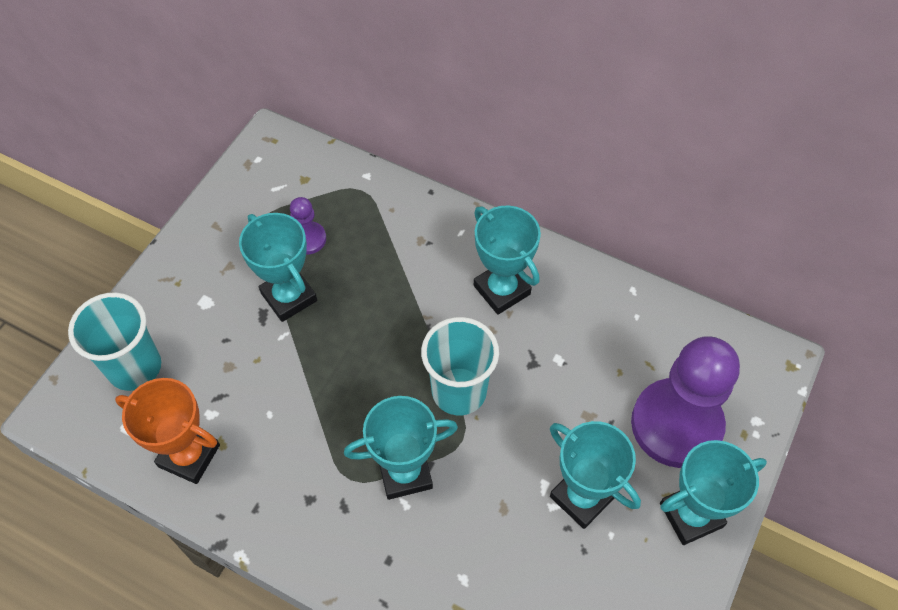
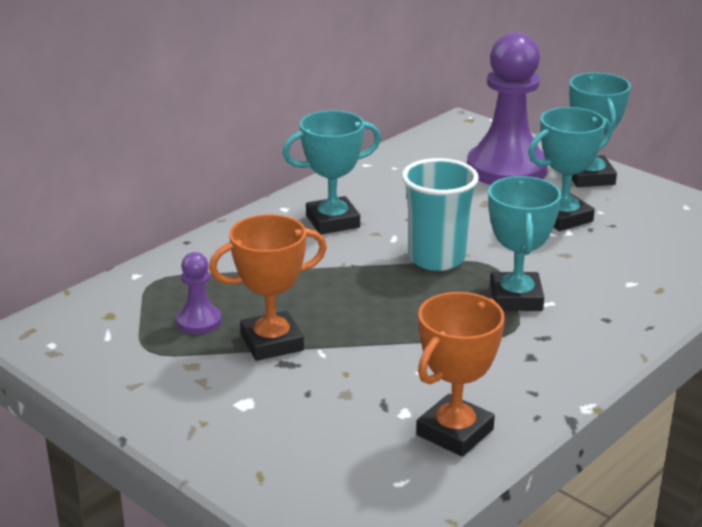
camera: 75 degrees left, 30 degrees down
(134, 367) = (314, 466): turquoise cup -> none
(289, 297) = (272, 342): turquoise trophy -> orange trophy

